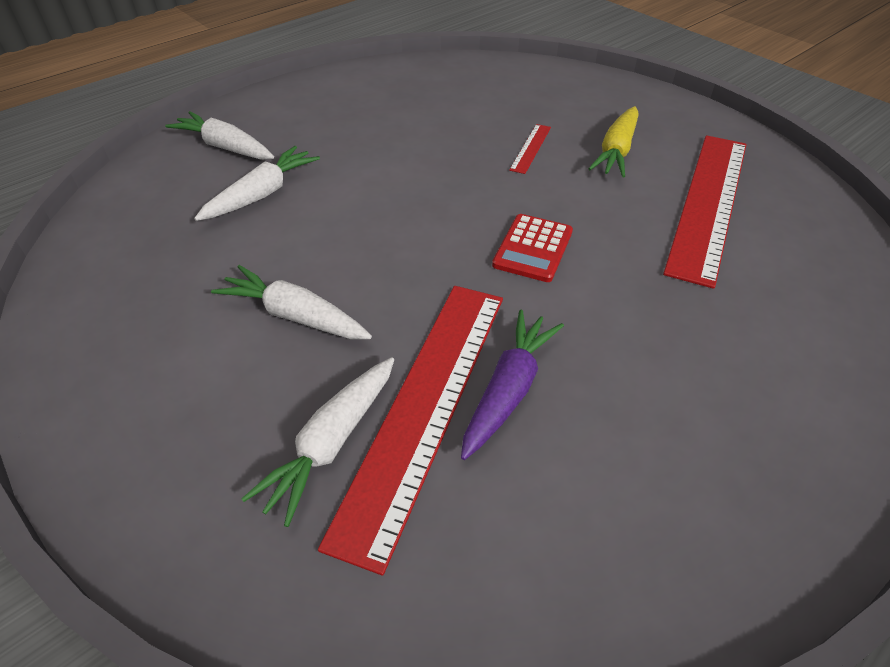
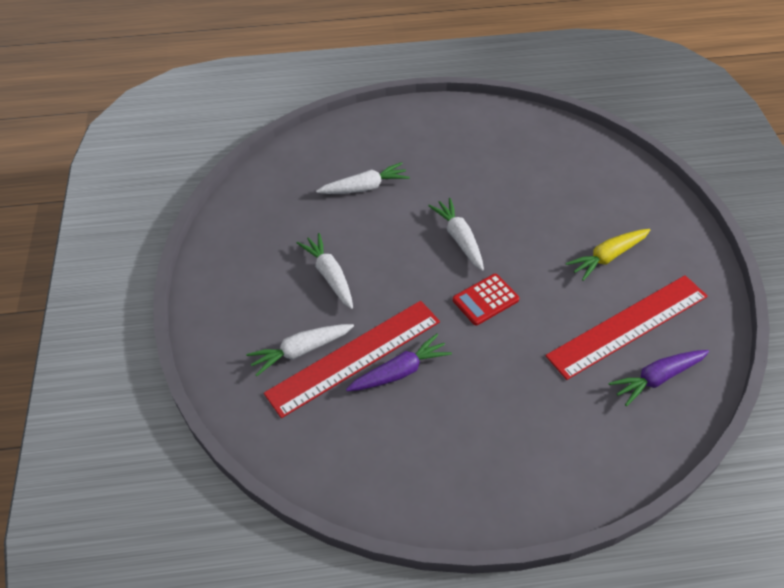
camera: 35 degrees right, 5 degrees up
(225, 147) = (367, 141): white carrot -> white carrot (459, 238)
(530, 148) = (551, 227): red ruler -> none
(795, 239) = (657, 378): none -> purple carrot

